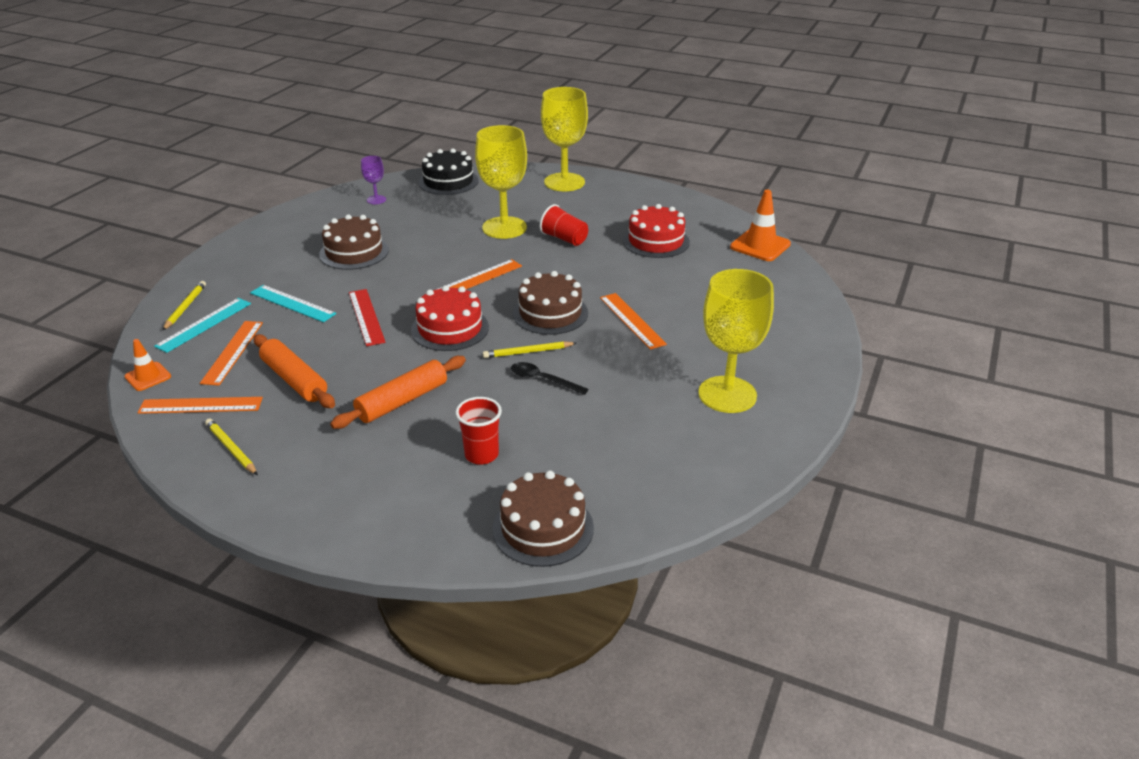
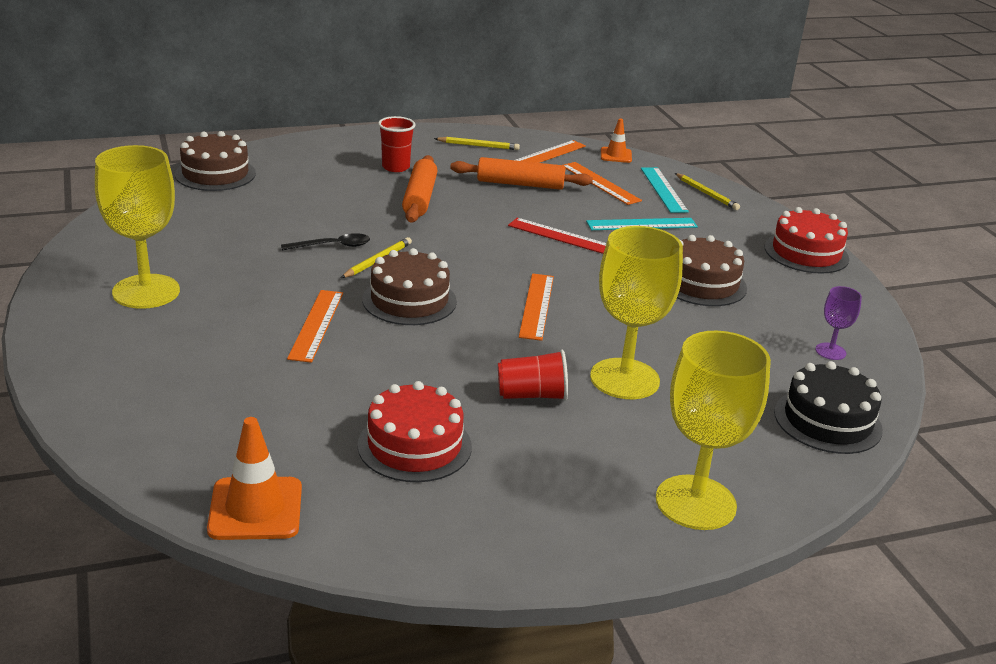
camera: 135 degrees right, 5 degrees down
(450, 328) = (476, 254): red cake -> red cake (806, 253)
(481, 455) = (310, 191): red cup -> red cup (395, 167)
(632, 320) = (316, 325): orange ruler -> orange ruler turned 75 degrees clockwise

